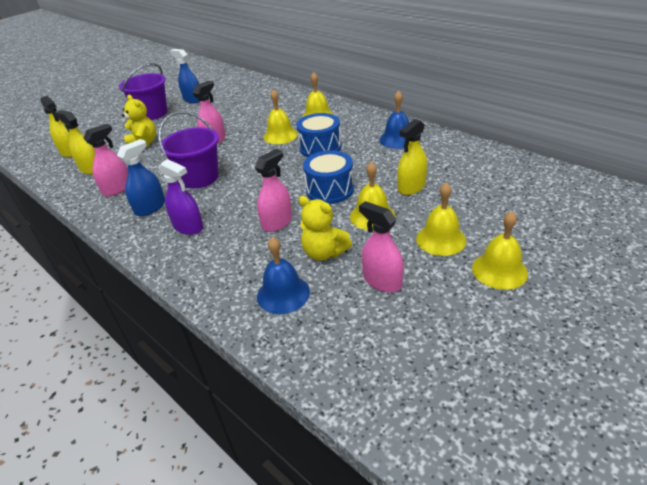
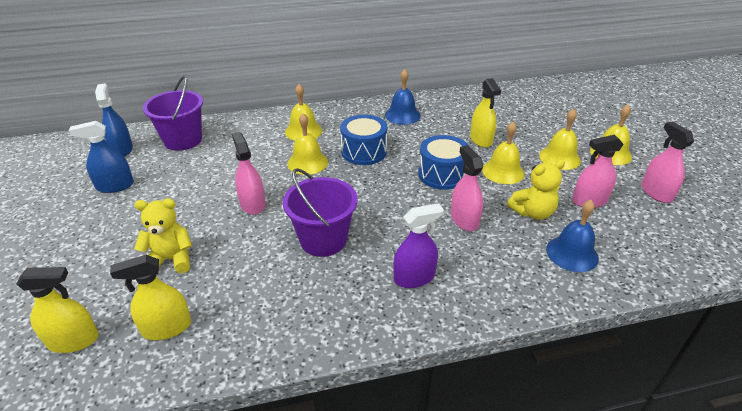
camera: 60 degrees left, 0 degrees up
(117, 188) = (260, 313): pink spray bottle -> pink spray bottle (656, 193)
(150, 208) = (342, 296): blue spray bottle -> blue spray bottle (122, 149)
(152, 113) = (93, 228): purple bucket -> purple bucket (183, 140)

